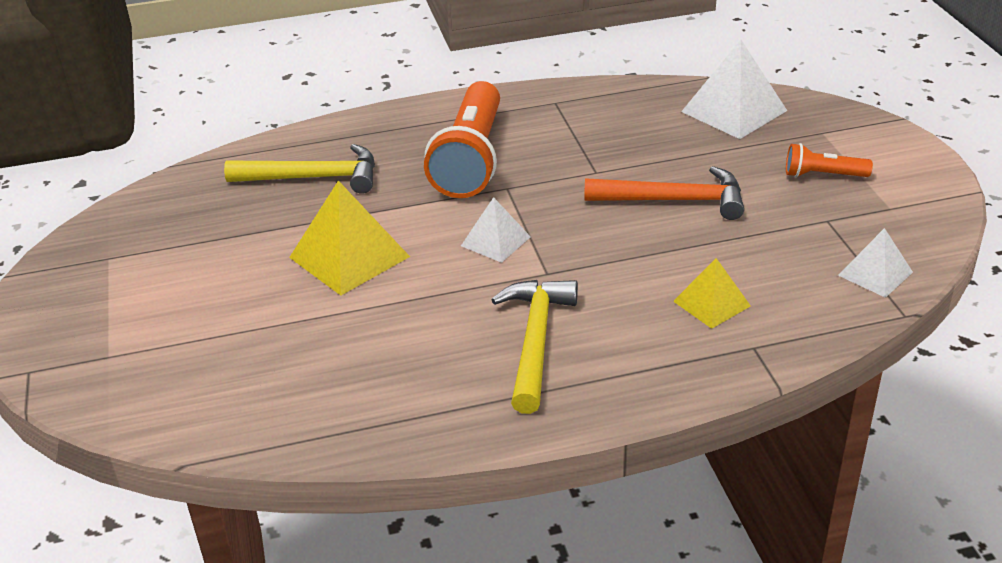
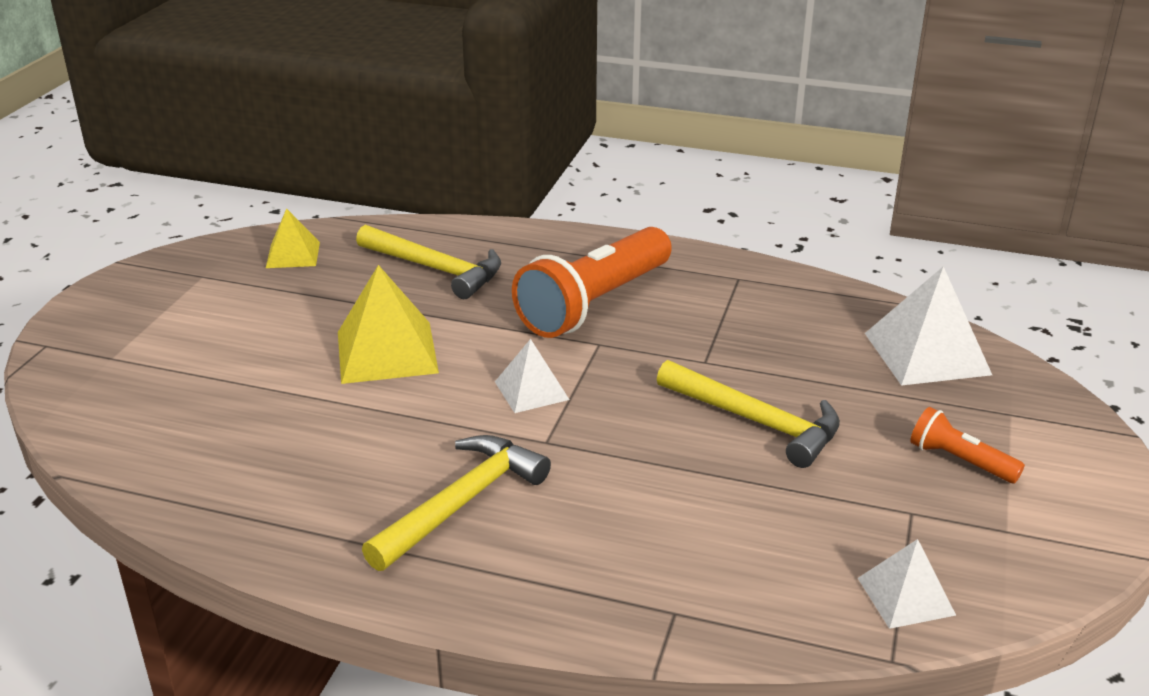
camera: 30 degrees right, 5 degrees down
(674, 200) = (756, 422): orange hammer -> yellow hammer
(711, 303) = (679, 545): yellow pyramid -> yellow pyramid (293, 255)

